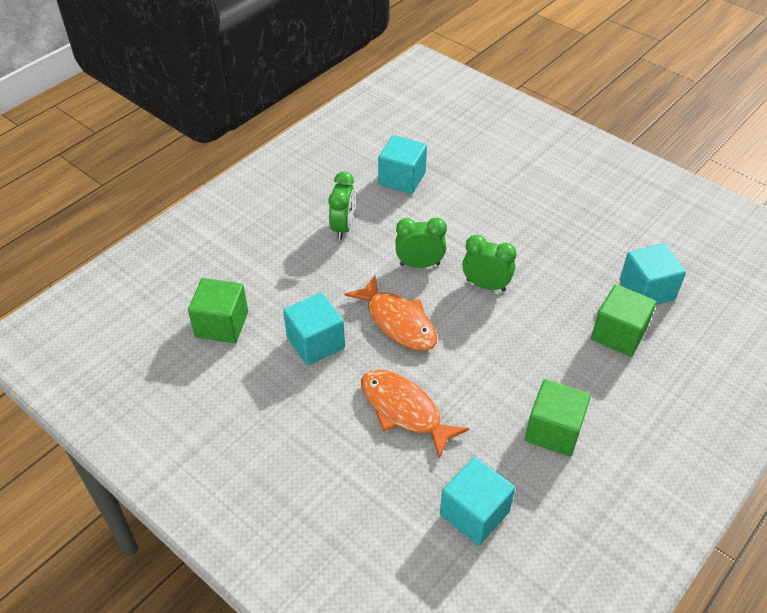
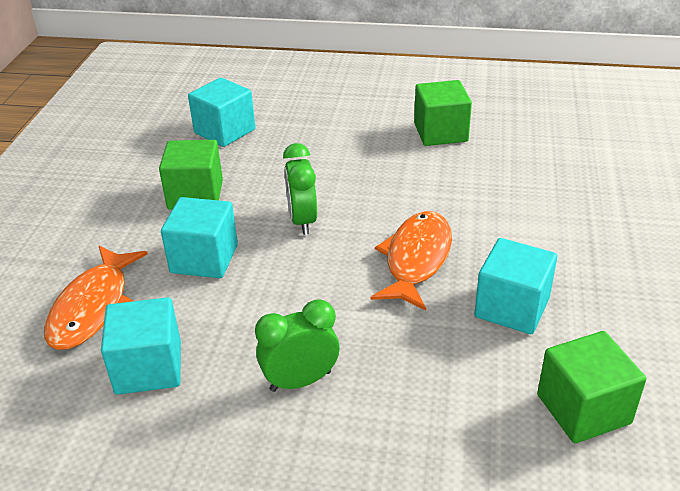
camera: 120 degrees left, 10 degrees down
(404, 410) = (517, 211): orange fish -> orange fish (93, 307)
(419, 264) = (312, 280): green clock -> none
(474, 513) = (562, 143): turquoise cube -> turquoise cube (204, 259)
(618, 334) = (297, 131): green cube -> green cube (195, 195)

